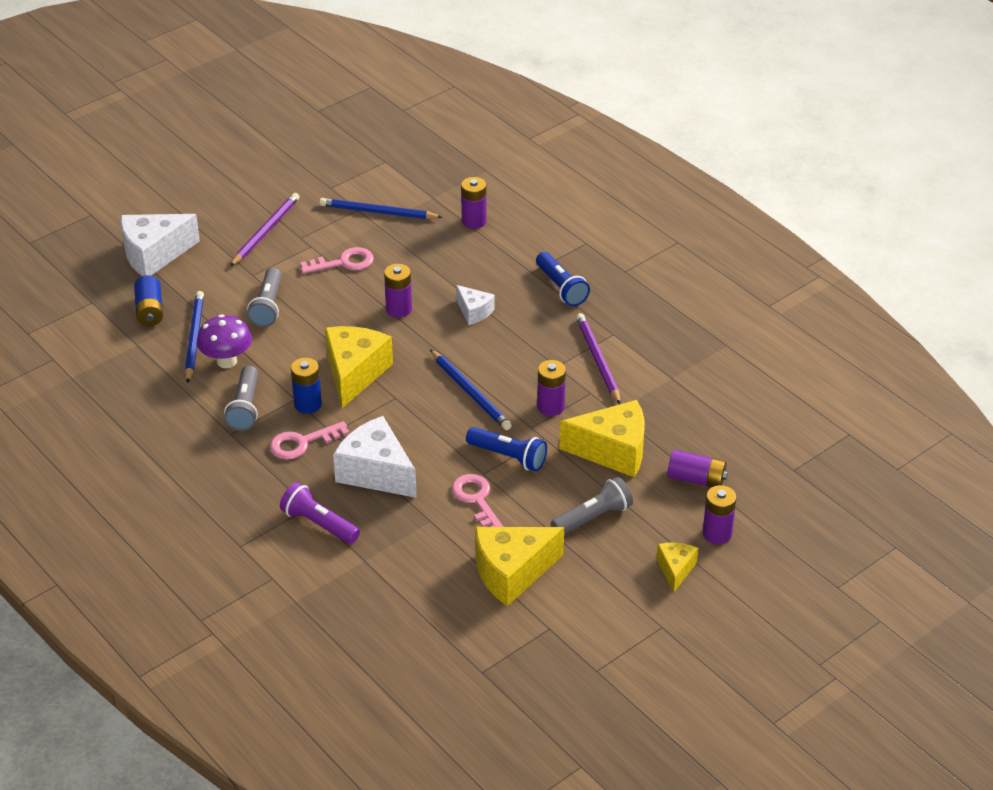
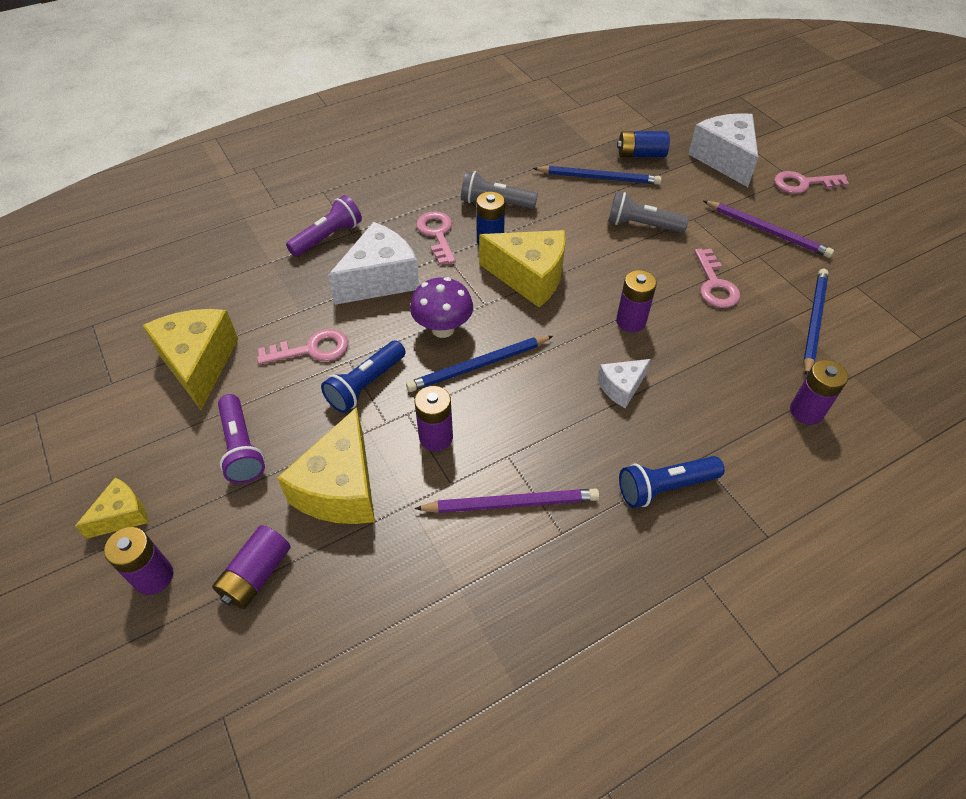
camera: 100 degrees right, 10 degrees up
(190, 207) = (803, 183): none -> pink key
(226, 361) = (563, 195): purple mushroom -> purple mushroom (443, 329)
(593, 517) = (241, 448): grey flashlight -> purple flashlight
(675, 569) = (122, 515): yellow cheese -> yellow cheese turned 60 degrees counterclockwise

